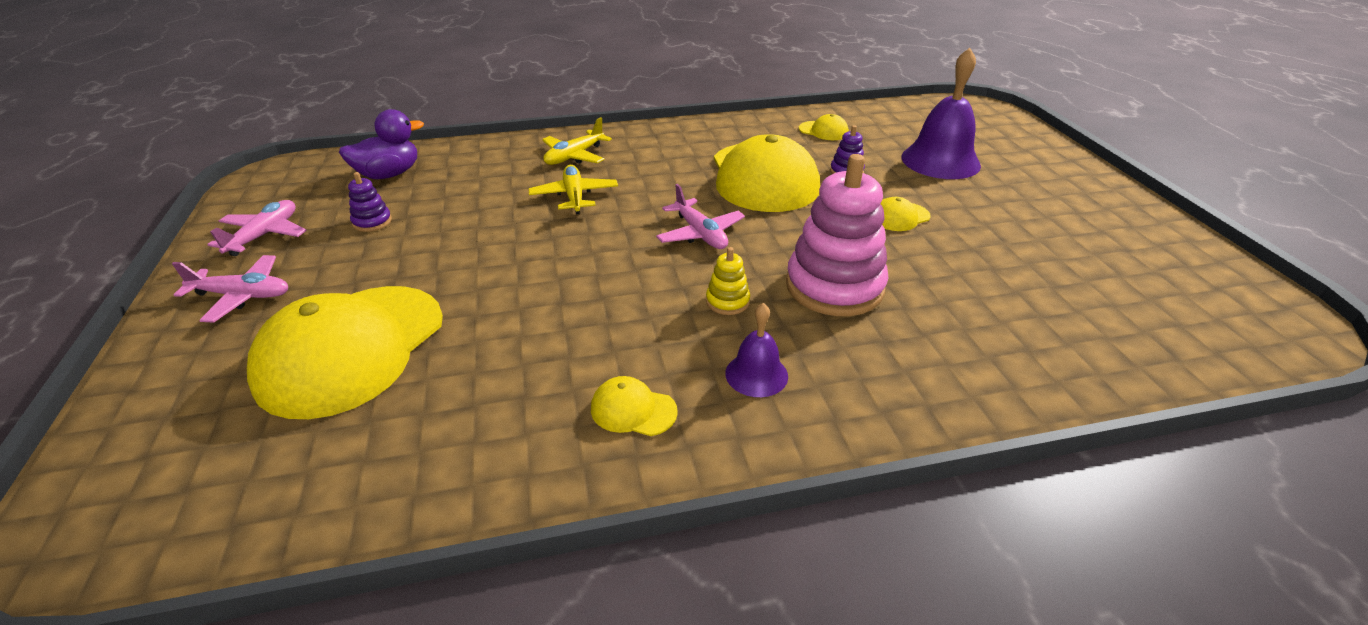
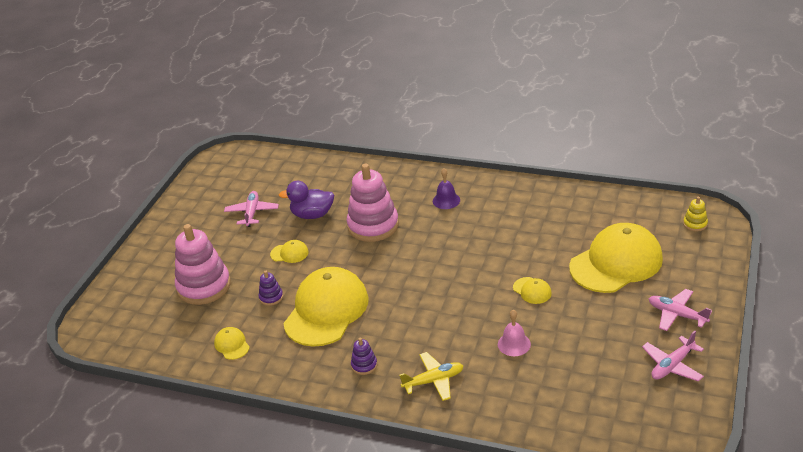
camera: 145 degrees left, 0 degrees up
(372, 222) = (599, 354): purple stacking toy -> purple stacking toy (364, 365)
(389, 174) = (582, 409): purple duck -> purple duck (312, 215)
(495, 205) = (514, 344): none -> pink bell
(574, 196) = (458, 334): yellow plane -> none
(633, 410) = (504, 202): yellow cap -> yellow cap (532, 290)
(700, 234) = (406, 277): pink plane -> pink plane (252, 213)
(727, 301) = (429, 233): yellow stacking toy -> yellow stacking toy (695, 224)
(940, 161) = (204, 286): purple bell -> pink stacking toy

